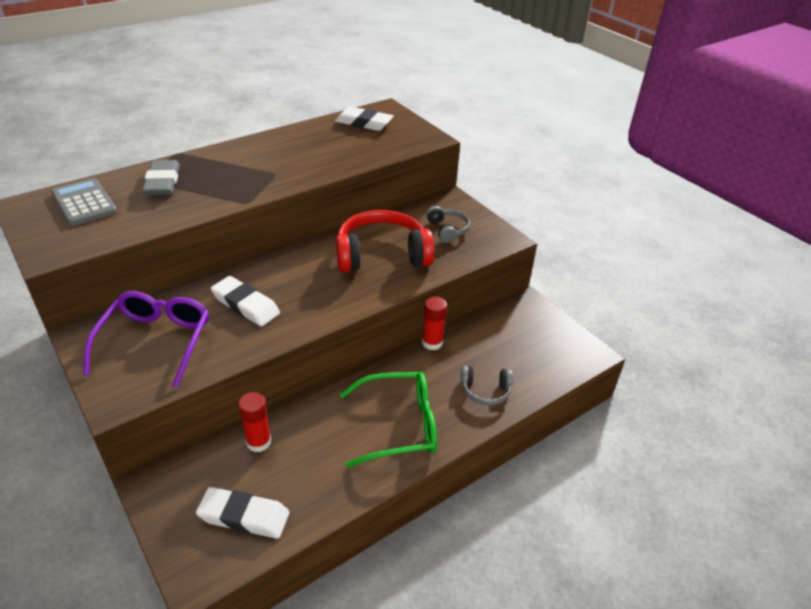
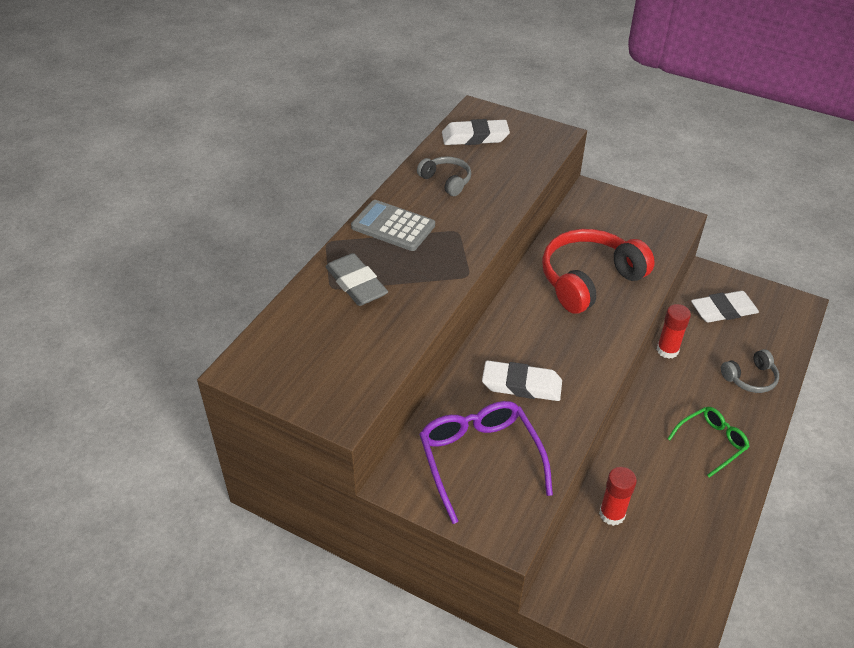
camera: 25 degrees left, 5 degrees up
(84, 203) = (304, 340): grey calculator -> grey calculator (393, 226)
(244, 516) = (665, 585): white eraser -> white eraser (723, 310)
(399, 425) = (711, 442): green glasses -> green glasses, size x0.61
(447, 230) = (620, 229): grey headphones -> grey headphones (446, 181)

